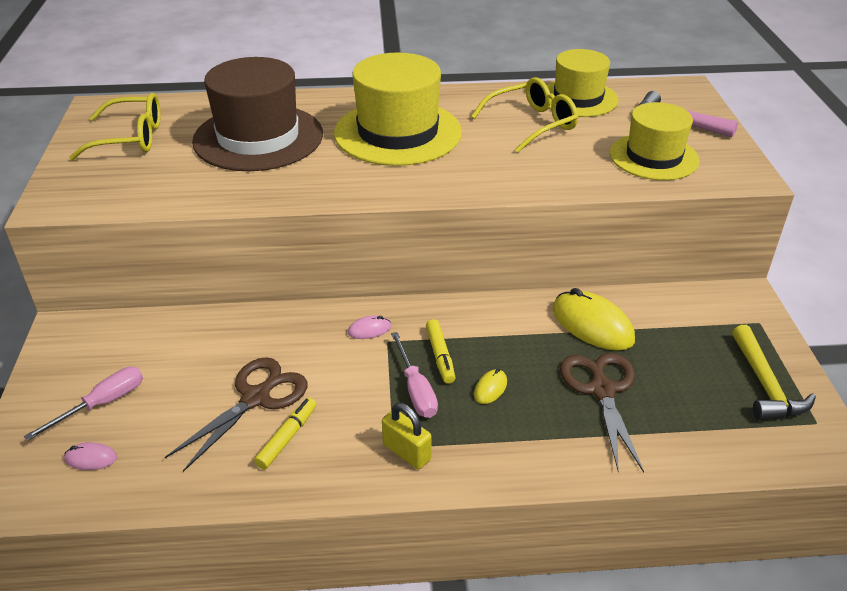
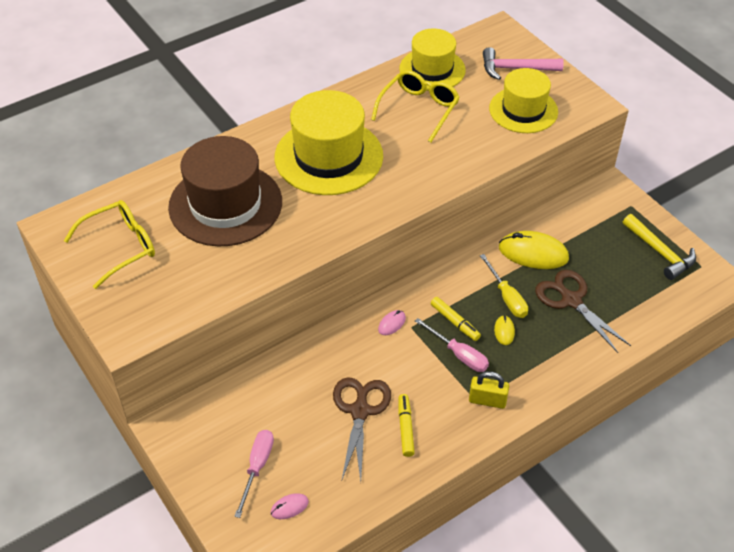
camera: 30 degrees left, 10 degrees up
(523, 355) = (506, 297): none -> yellow screwdriver

